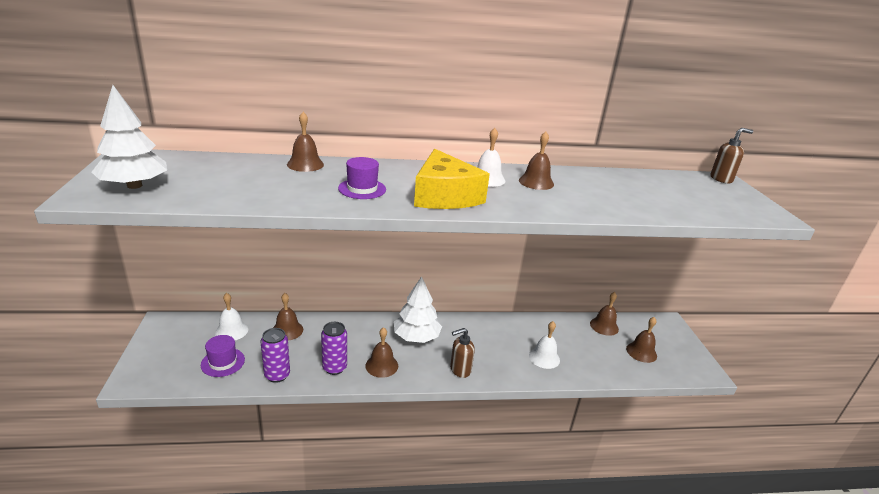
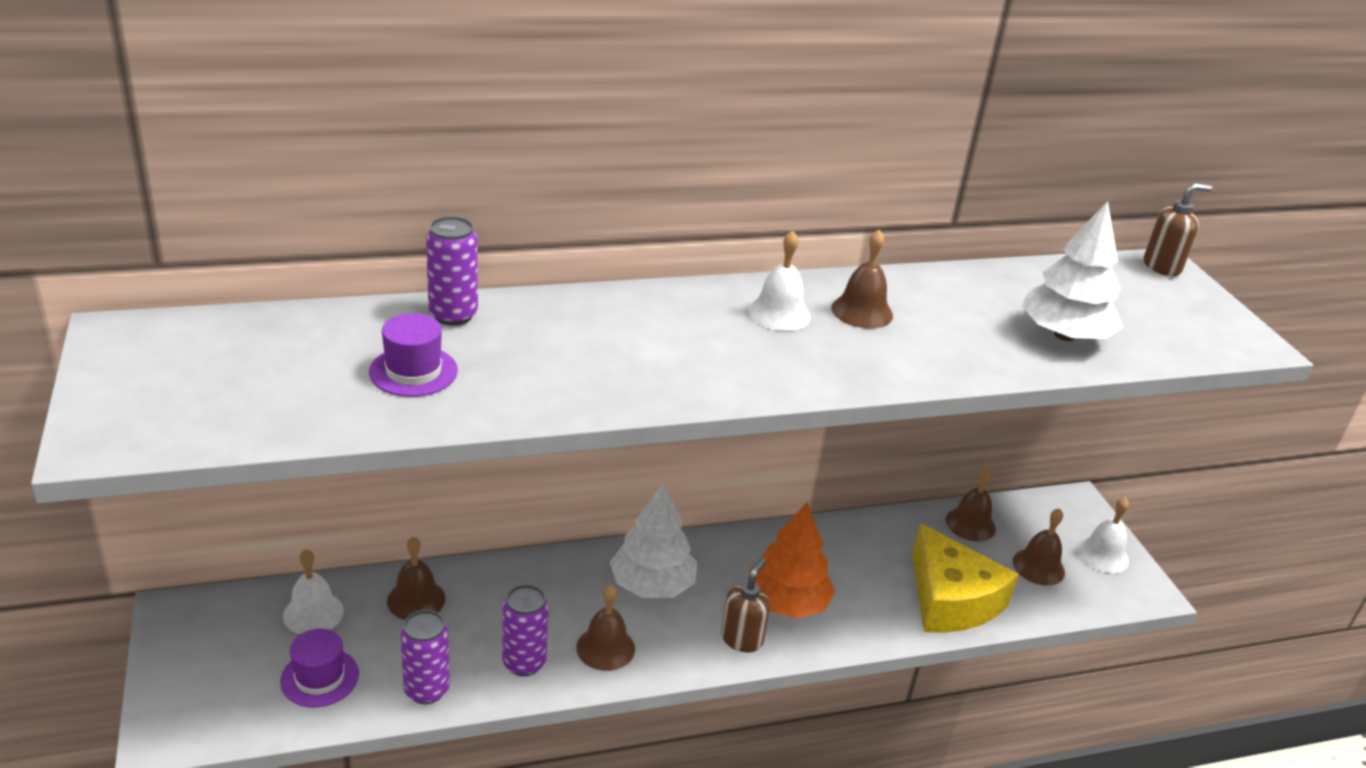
camera: 10 degrees left, 5 degrees up
(134, 186) = (176, 404): white tree -> white tree (1064, 335)
(305, 164) = (453, 315): brown bell -> purple can
(362, 189) = (575, 363): purple hat -> purple hat (413, 371)
(444, 196) = (719, 363): yellow cheese -> yellow cheese (950, 599)
(460, 370) = (742, 639): brown soap dispenser -> brown soap dispenser turned 150 degrees clockwise
(490, 354) = (787, 603): none -> orange tree
(544, 357) = (879, 597): white bell -> white bell (1102, 555)

